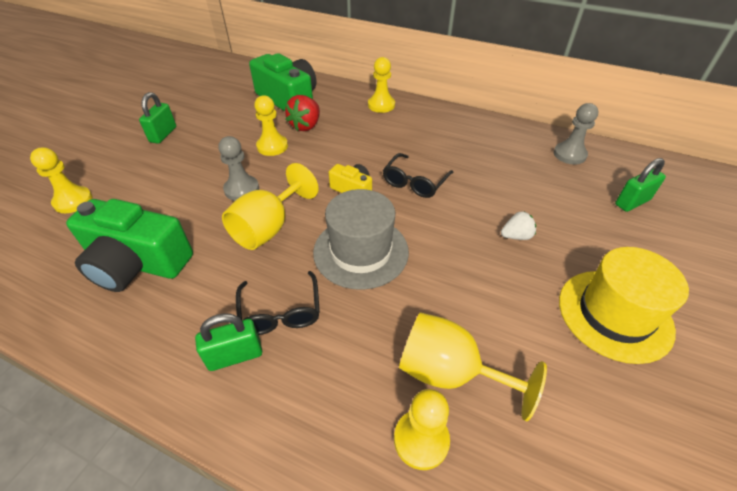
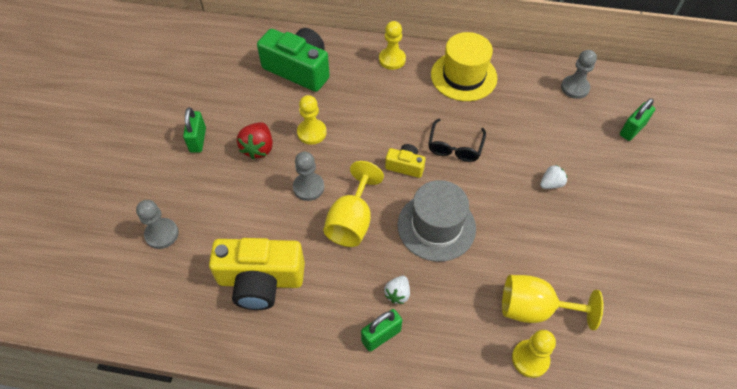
camera: 15 degrees left, 10 degrees up
(73, 201) = (162, 234): yellow pawn -> grey pawn
(137, 263) = (261, 280): green camera -> yellow camera
(280, 312) = (397, 294): black glasses -> white strawberry
(306, 126) = (331, 101): red strawberry -> red strawberry (258, 148)
(614, 314) = (633, 236): yellow hat -> yellow hat (463, 76)

